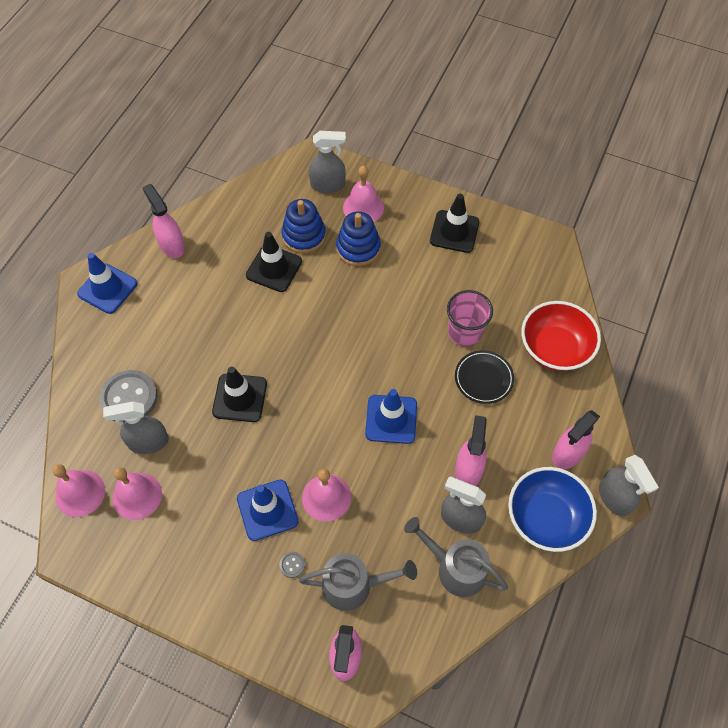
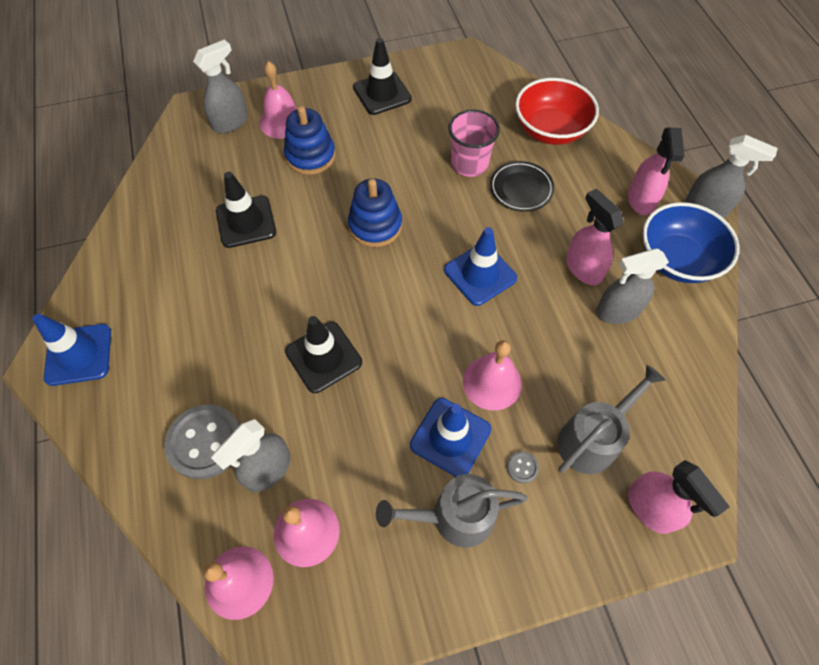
camera: 40 degrees left, 0 degrees up
(172, 245) = (116, 268): pink spray bottle -> none
(304, 236) = (248, 176): blue stacking toy -> blue stacking toy (375, 225)
(455, 568) = (655, 354): grey watering can -> grey watering can (454, 517)

